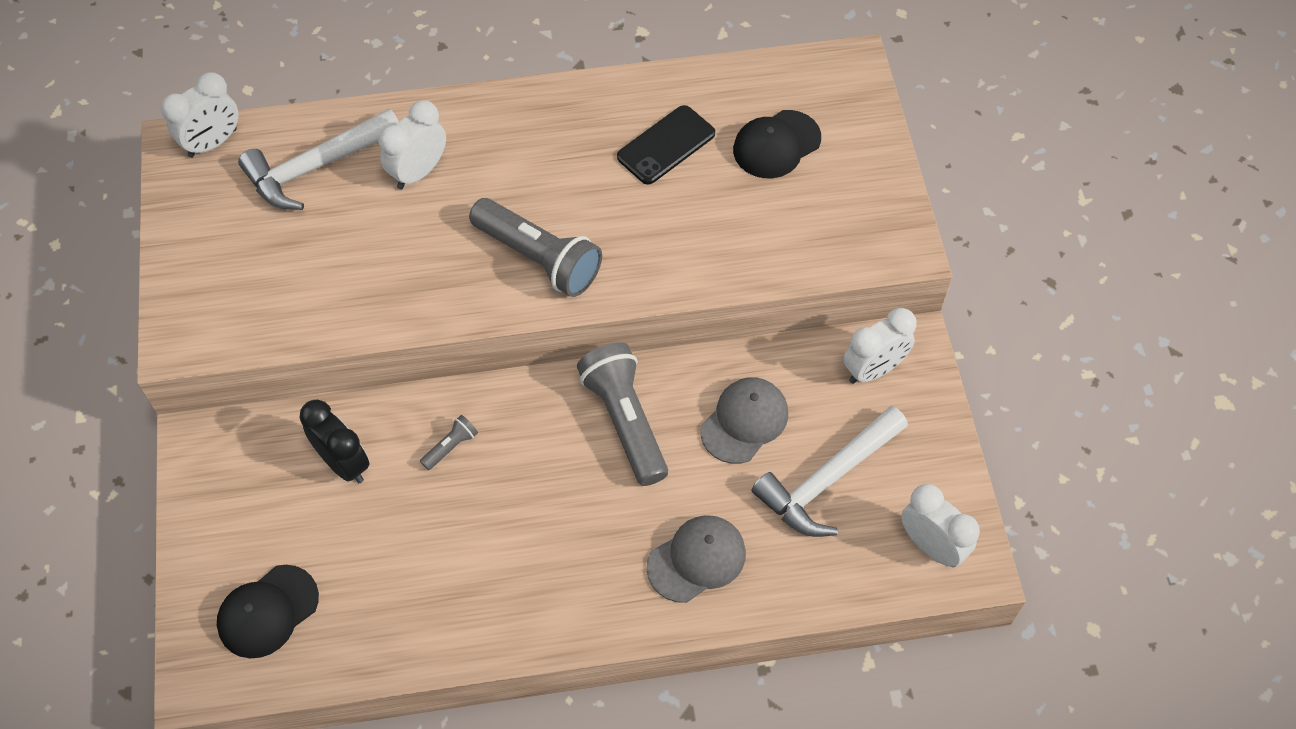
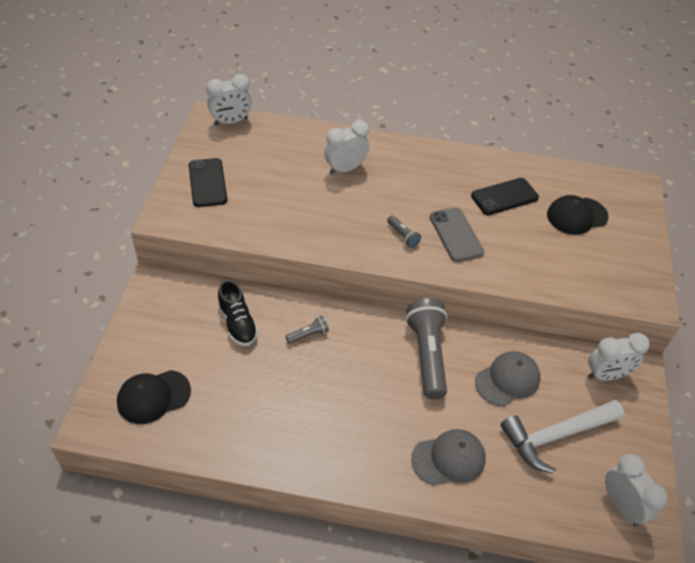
camera: 15 degrees right, 10 degrees down
(219, 263) = (207, 183): none -> black phone
(317, 166) = (286, 149): white hammer -> none
(344, 463) = (237, 323): black clock -> black shoe
(539, 258) = (403, 236): grey flashlight -> grey flashlight, size x0.44
(614, 232) = (456, 235): none -> grey phone

